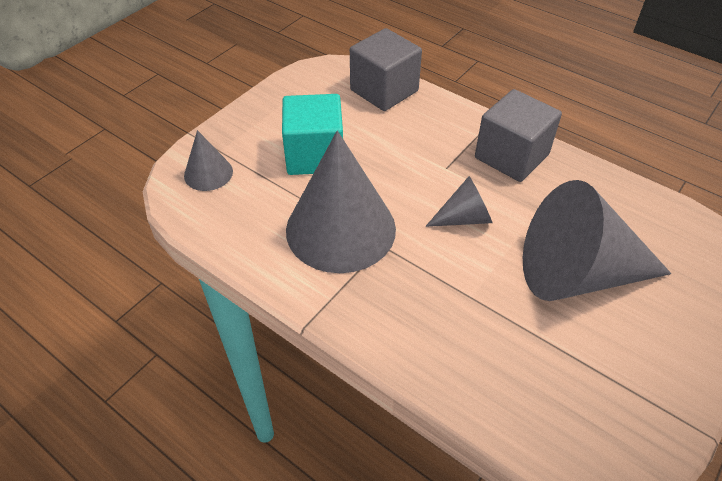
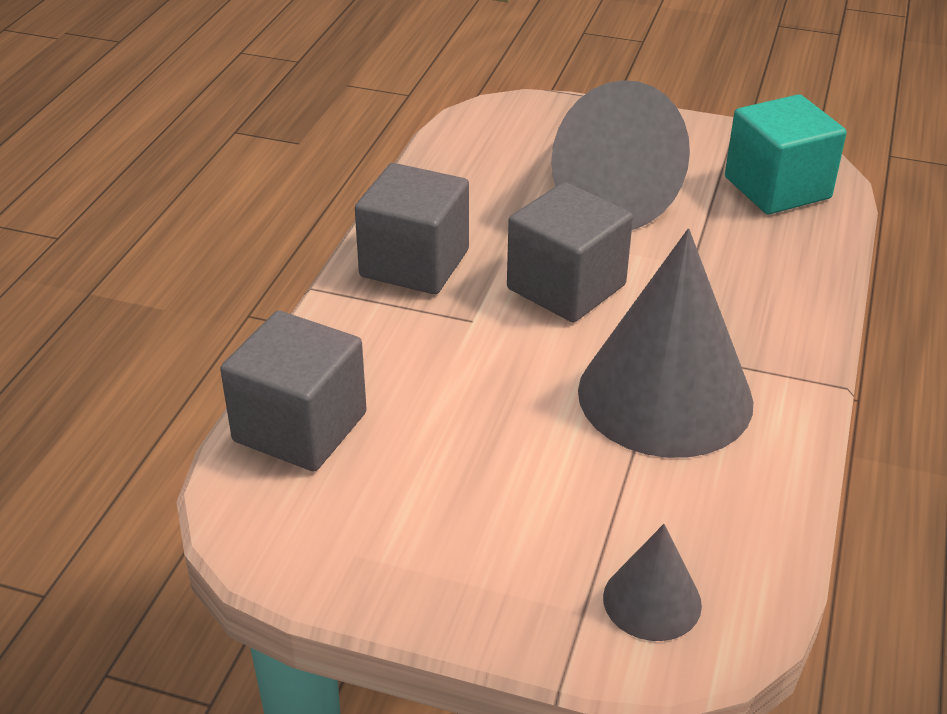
camera: 110 degrees left, 10 degrees down
(315, 155) = (524, 469): turquoise cube -> turquoise cube (777, 188)
(464, 218) = (566, 287): grey cone -> grey cube

